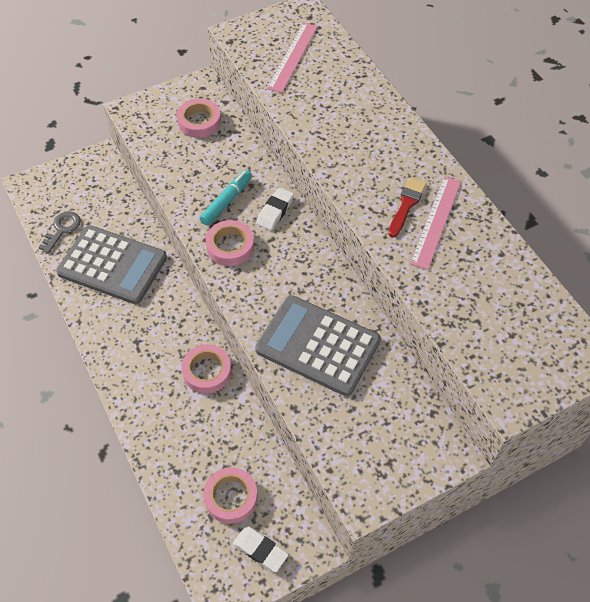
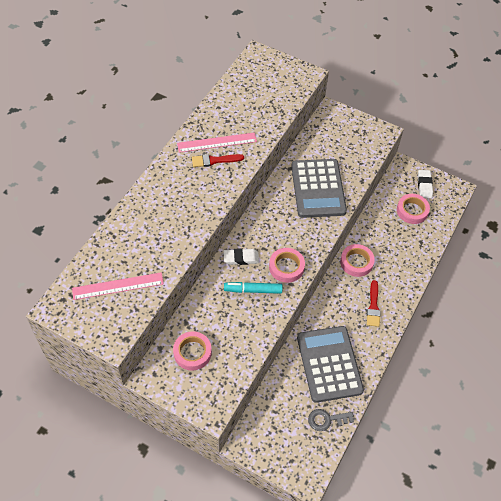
camera: 125 degrees left, 0 degrees up
(138, 350) = (373, 306): none -> red brush

